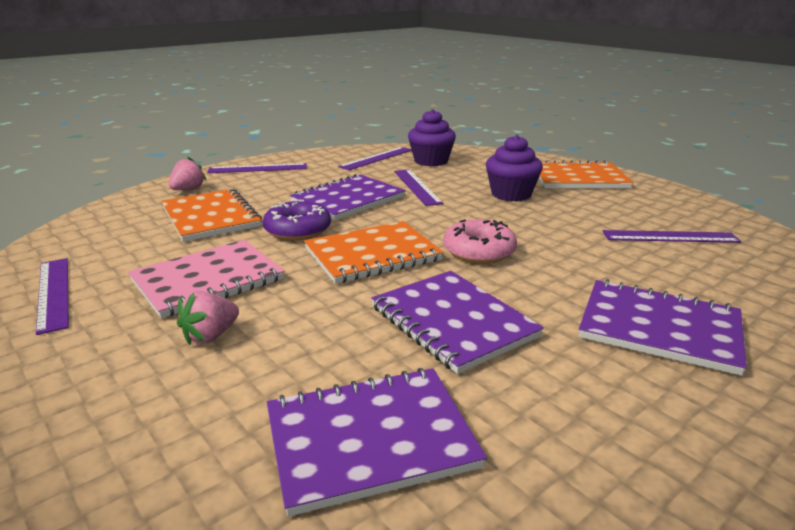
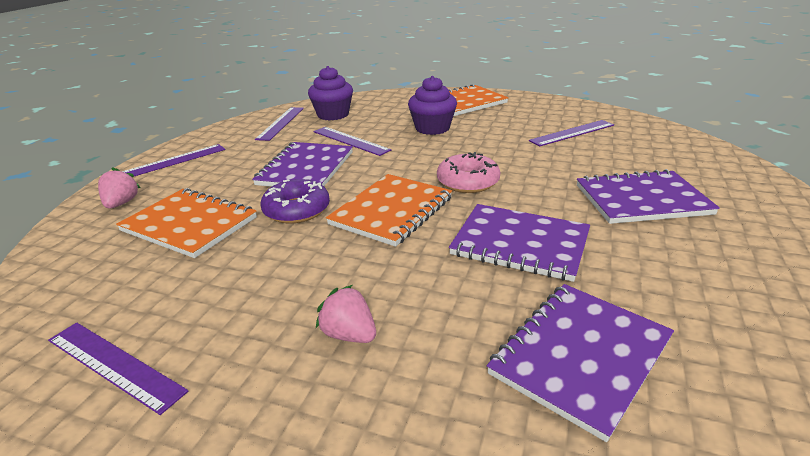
camera: 30 degrees left, 5 degrees up
(208, 280) = (274, 286): pink notebook -> none
(211, 336) = (349, 334): pink strawberry -> pink strawberry turned 120 degrees clockwise

